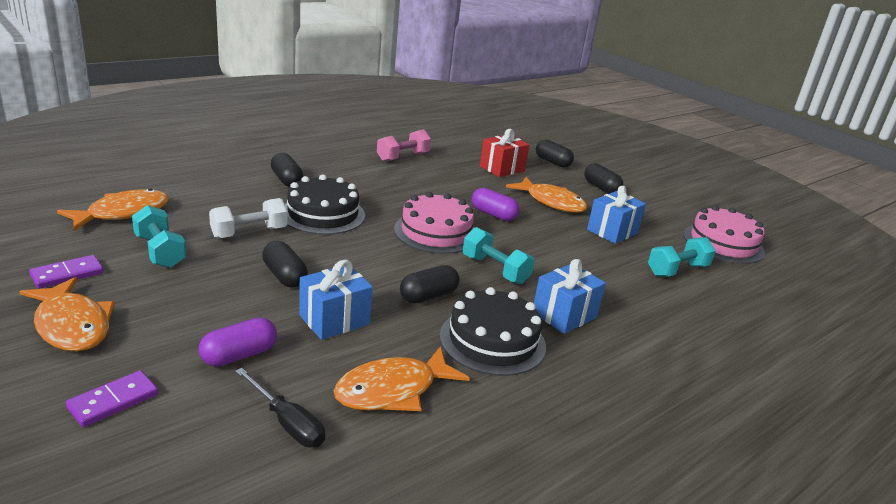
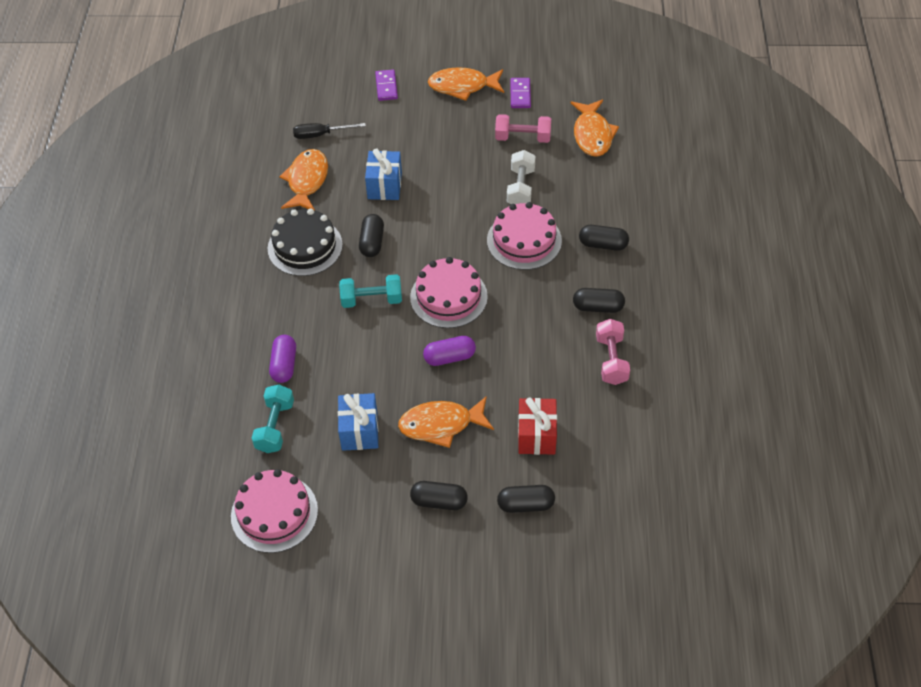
camera: 135 degrees right, 25 degrees up
(160, 251) = (522, 138): turquoise dumbbell -> pink dumbbell
(239, 355) = (385, 136): purple capsule -> purple capsule (284, 365)
(284, 276) = (449, 183): black capsule -> black capsule (598, 307)
(323, 214) = (524, 240): black cake -> pink cake
(564, 315) = (294, 302): blue gift -> none

